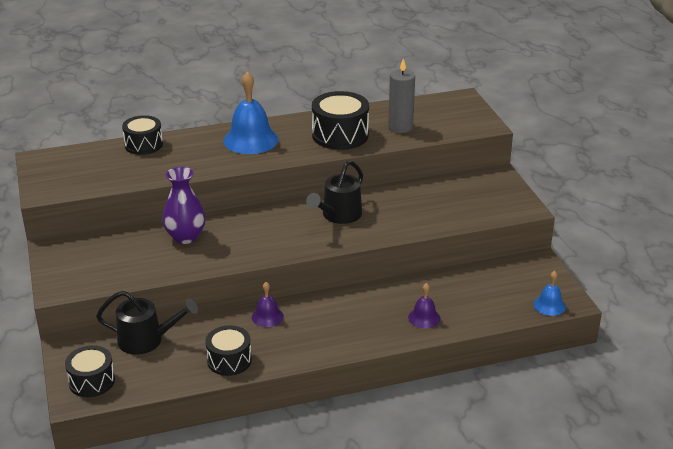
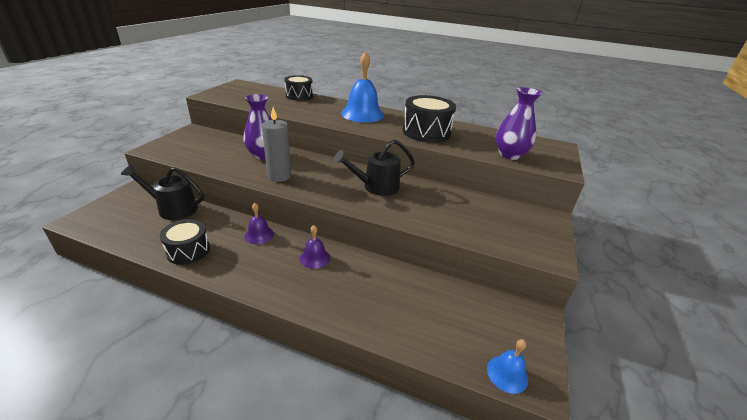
camera: 35 degrees right, 0 degrees up
(92, 381) = (105, 215): black drum -> none
(146, 340) = (173, 208): black watering can -> black watering can turned 150 degrees clockwise
(400, 127) = (480, 144): grey candle -> grey candle (279, 176)
(424, 318) = (366, 306): purple bell -> purple bell (315, 258)
(436, 129) = (510, 155): none -> purple vase

